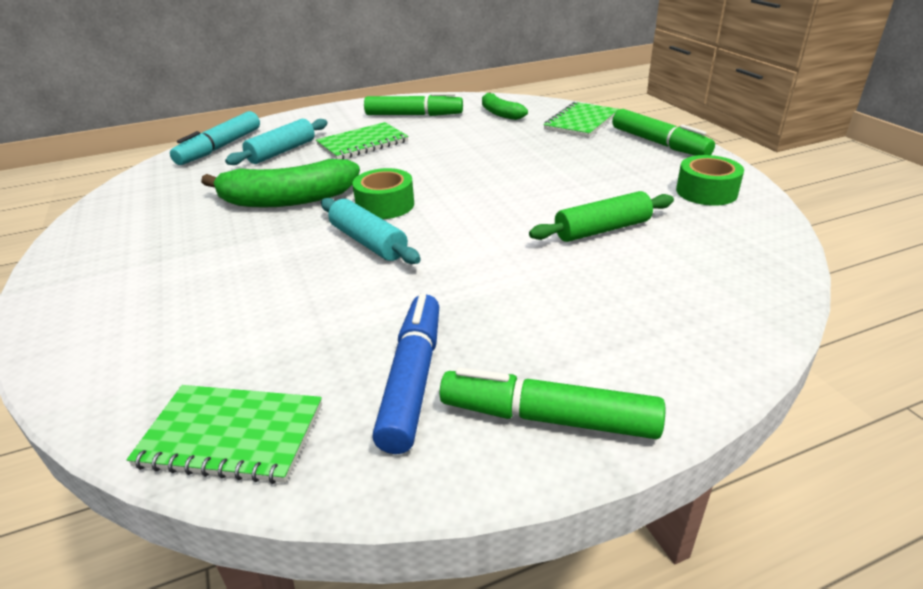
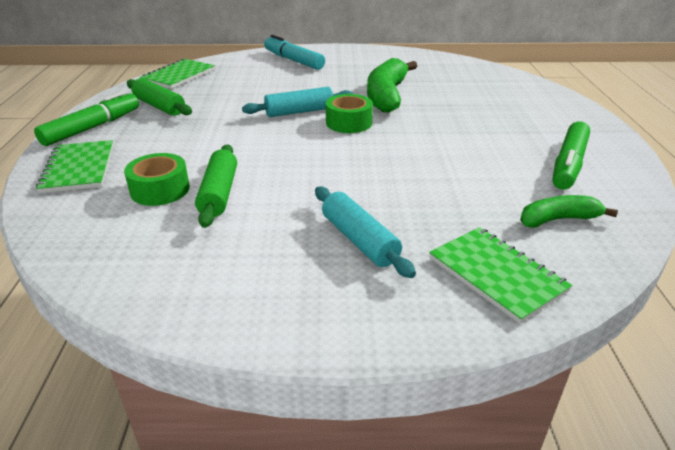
camera: 110 degrees right, 0 degrees up
(220, 147) = (508, 81): turquoise marker -> turquoise marker (293, 60)
(282, 152) = (485, 99): turquoise rolling pin -> turquoise rolling pin (359, 240)
(362, 143) = (488, 129): green notebook -> green notebook (79, 168)
(412, 380) = (159, 106): blue marker -> green rolling pin
(658, 143) = (374, 313): green marker -> none
(706, 192) = (216, 282): green tape -> green tape (160, 190)

